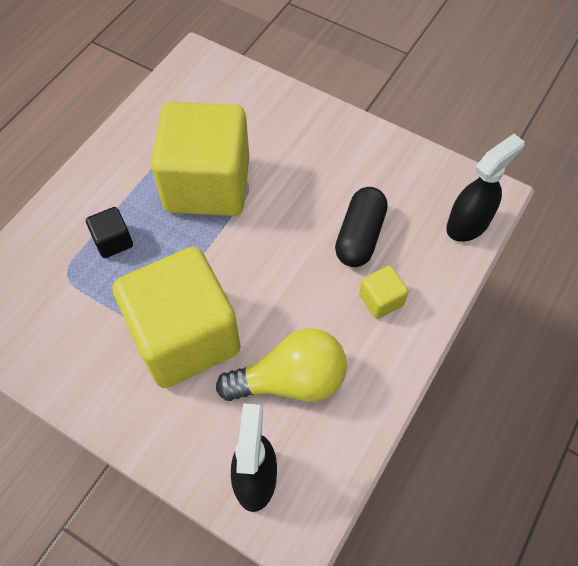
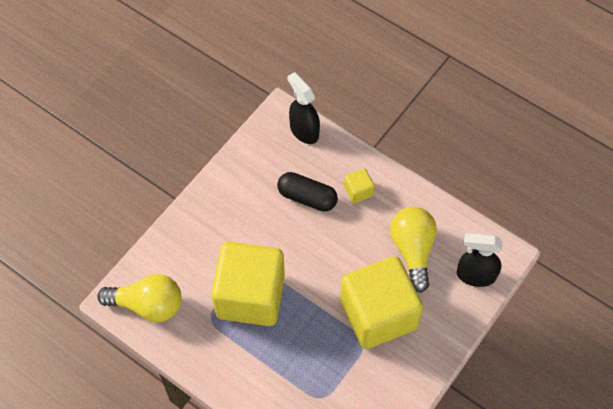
camera: 85 degrees left, 0 degrees up
(113, 241) = (295, 364): black cube -> none
(192, 87) = (148, 305): none -> yellow light bulb

